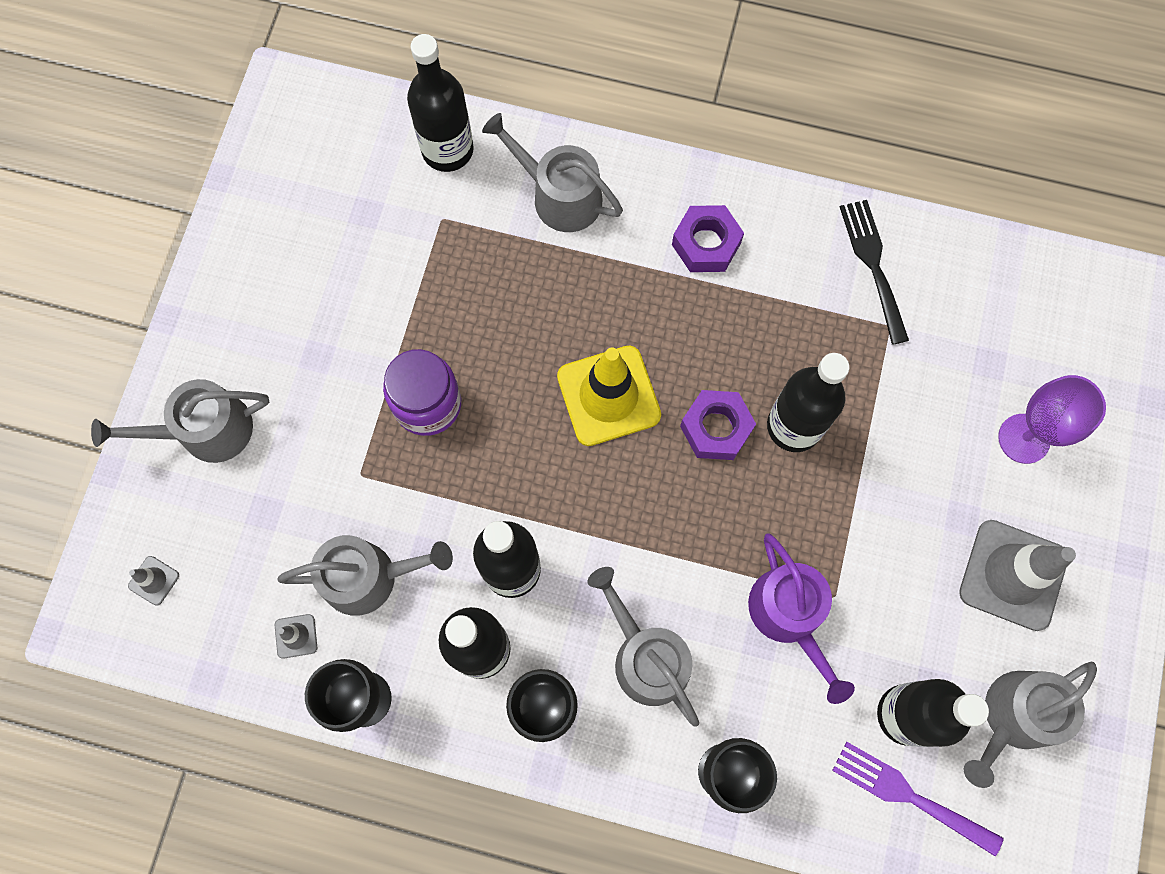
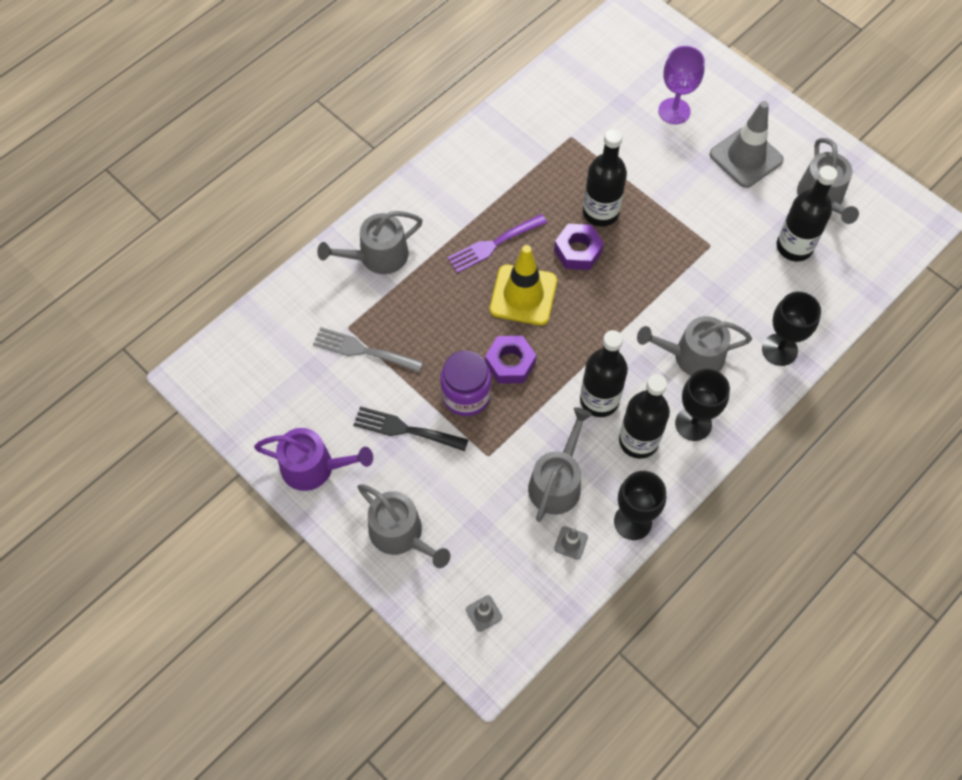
camera: 60 degrees left, 10 degrees down
(206, 430) = (401, 534): grey watering can -> grey watering can turned 60 degrees counterclockwise
(421, 253) = (363, 350): none -> grey fork
(447, 150) = (303, 301): black bottle -> none
(706, 244) = (461, 197): purple nut -> purple nut (510, 363)
(790, 616) = (709, 272): purple watering can -> purple watering can (314, 467)
(873, 264) = (529, 124): black fork -> black fork (405, 429)
(909, 796) = (838, 269): purple fork -> purple fork (493, 244)

